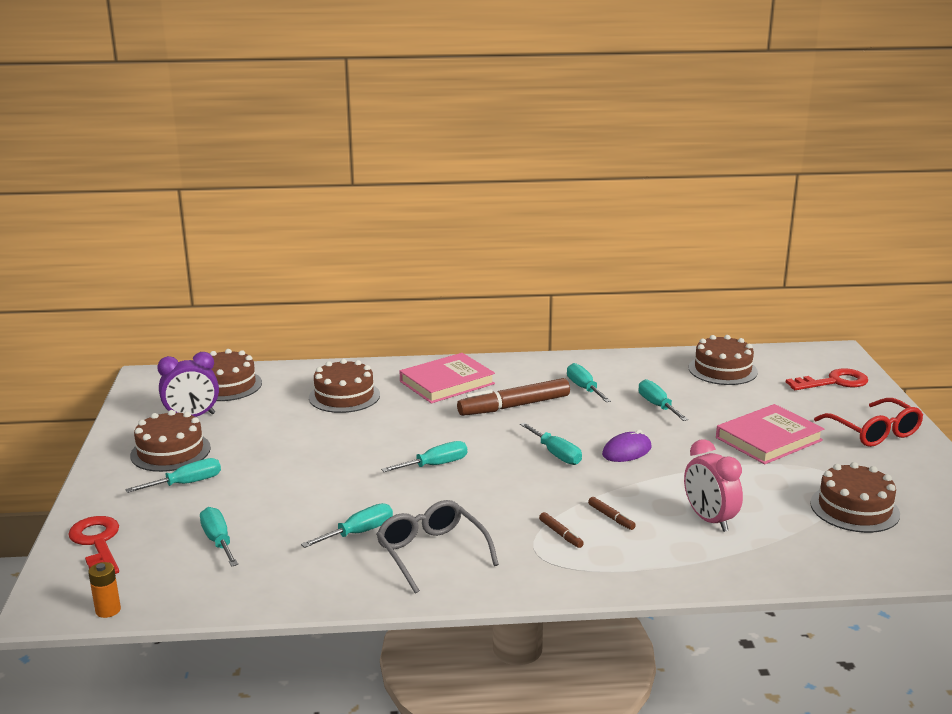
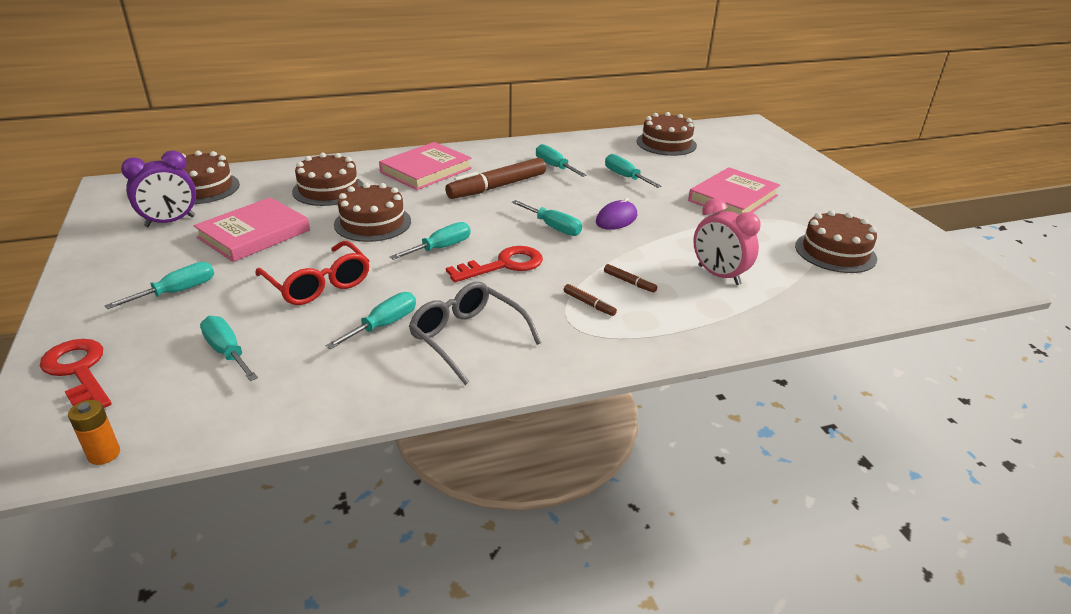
camera: 15 degrees left, 10 degrees up
(170, 451) = (152, 259): brown cake -> brown cake (372, 223)
(264, 435) = (254, 234): none -> pink book
(834, 382) = (760, 147): red key -> red key (503, 265)
(874, 432) = (814, 185): red glasses -> red glasses (318, 284)

